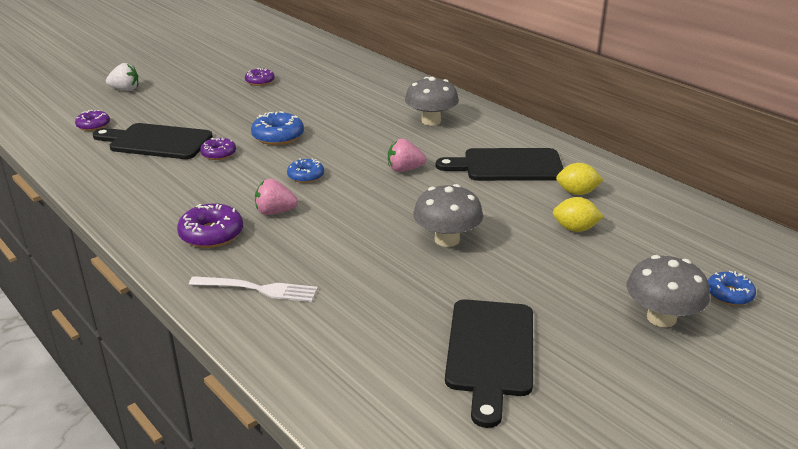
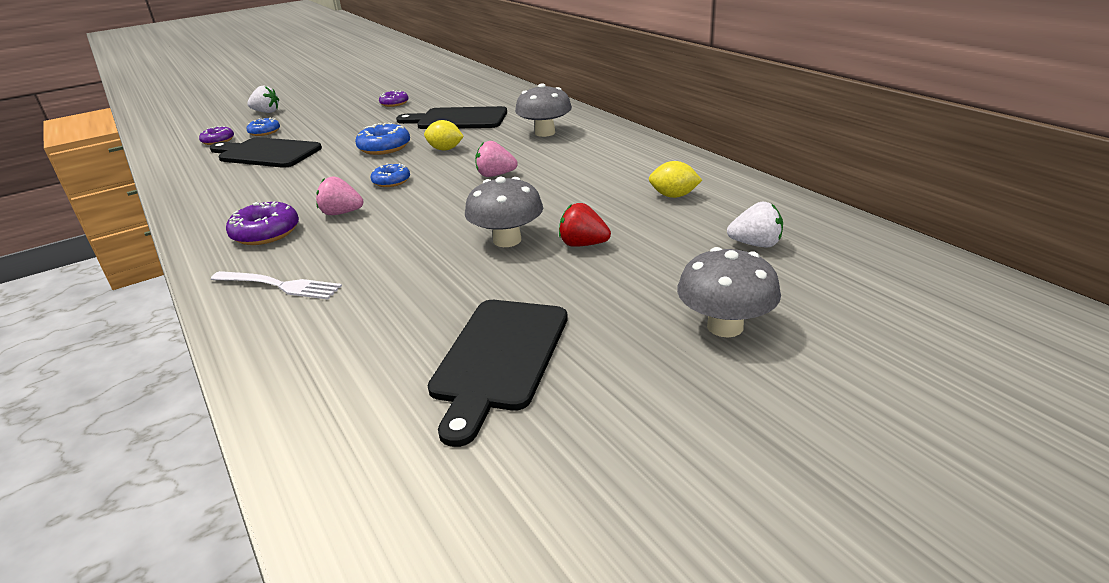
camera: 10 degrees right, 0 degrees up
(218, 154) = (318, 163): purple donut -> none
(507, 166) = (607, 171): black cutting board -> black cutting board (458, 119)
(516, 243) = (583, 244): none -> red strawberry
(575, 229) = (657, 231): yellow lemon -> yellow lemon (445, 149)
(662, 241) = (756, 244): none -> white strawberry
(729, 294) = (821, 302): blue donut -> blue donut (264, 132)

